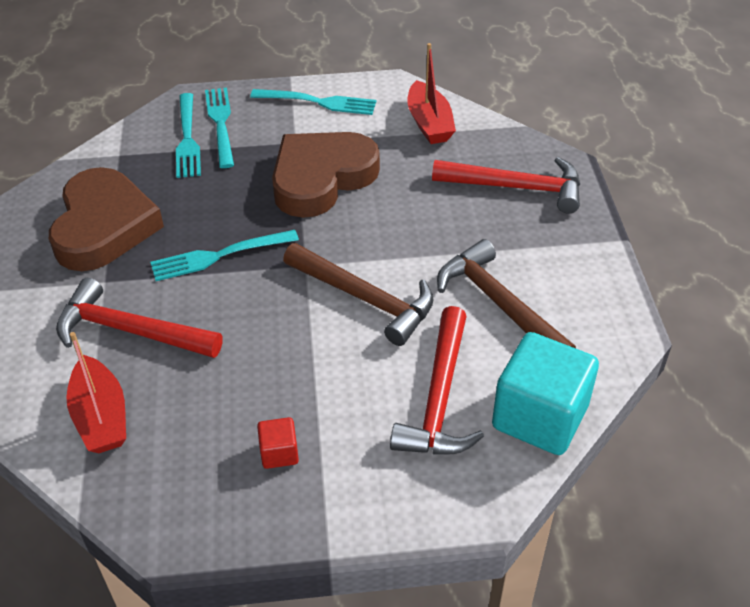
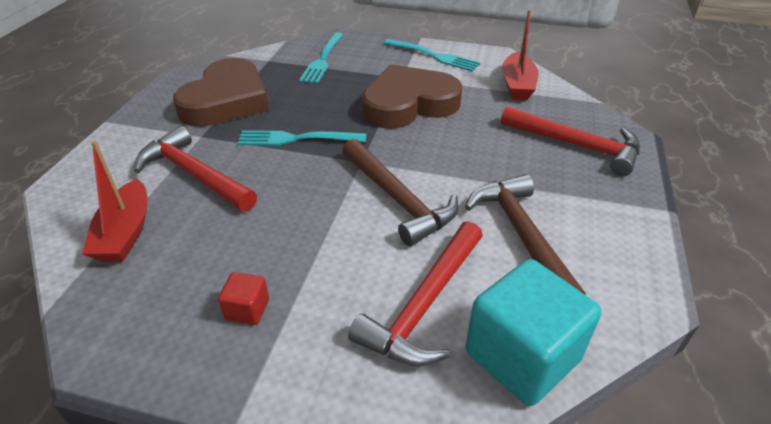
camera: 20 degrees right, 5 degrees down
(220, 124) = (352, 55): turquoise fork -> none

